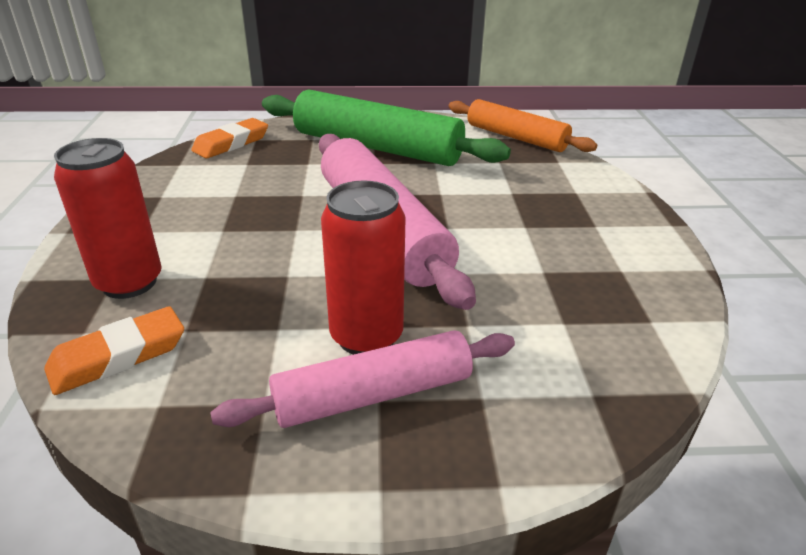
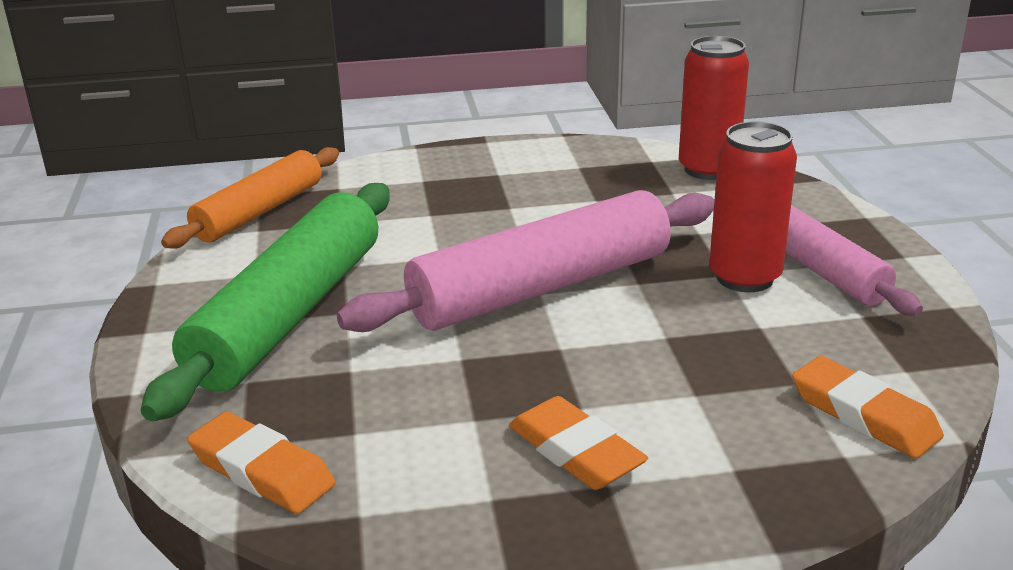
camera: 95 degrees left, 5 degrees down
(129, 282) = (737, 451): red can -> red can (708, 169)
(179, 223) = (575, 451): none -> orange eraser

